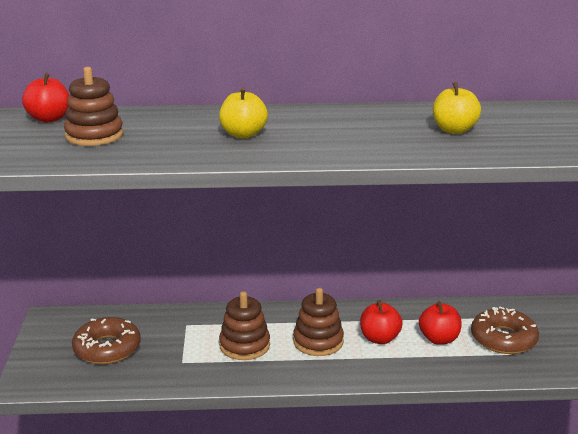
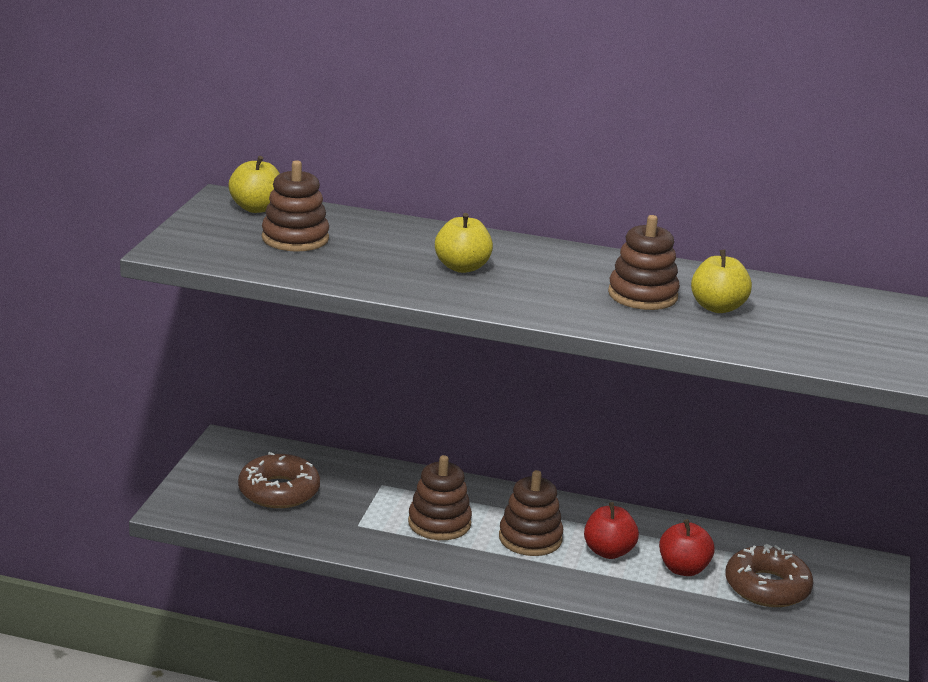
camera: 15 degrees right, 0 degrees up
(49, 119) = (256, 208): red apple -> yellow apple
(394, 131) = (642, 295): none -> brown stacking toy

